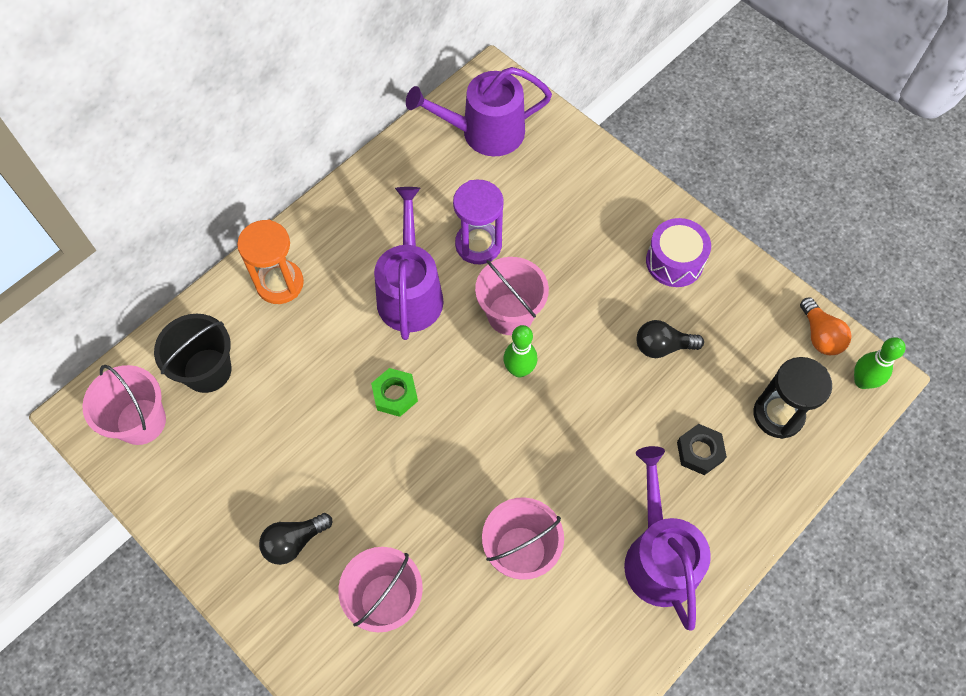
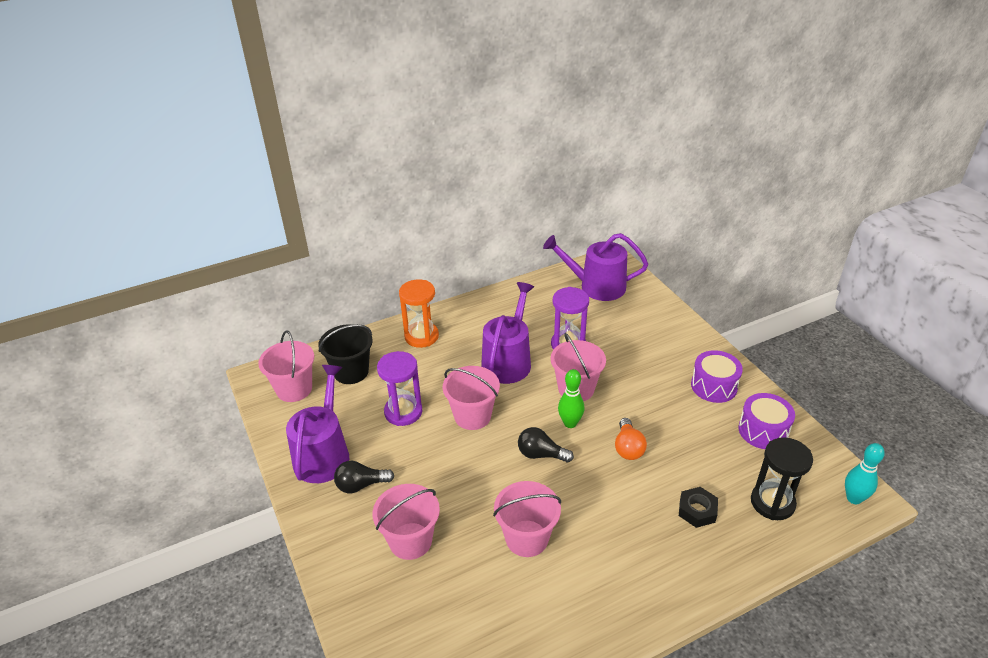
camera: 20 degrees right, 25 degrees down
(304, 415) = (403, 412): none -> purple hourglass
(395, 395) = (472, 416): green nut -> pink bucket
(658, 557) = (639, 574): purple watering can -> purple watering can (323, 454)
(662, 346) = (687, 435): black light bulb -> black light bulb (541, 454)
(746, 314) = (763, 431): none -> purple drum
(820, 335) = (823, 459): orange light bulb -> orange light bulb (628, 448)
(862, 381) = (854, 498): green bowling pin -> turquoise bowling pin

